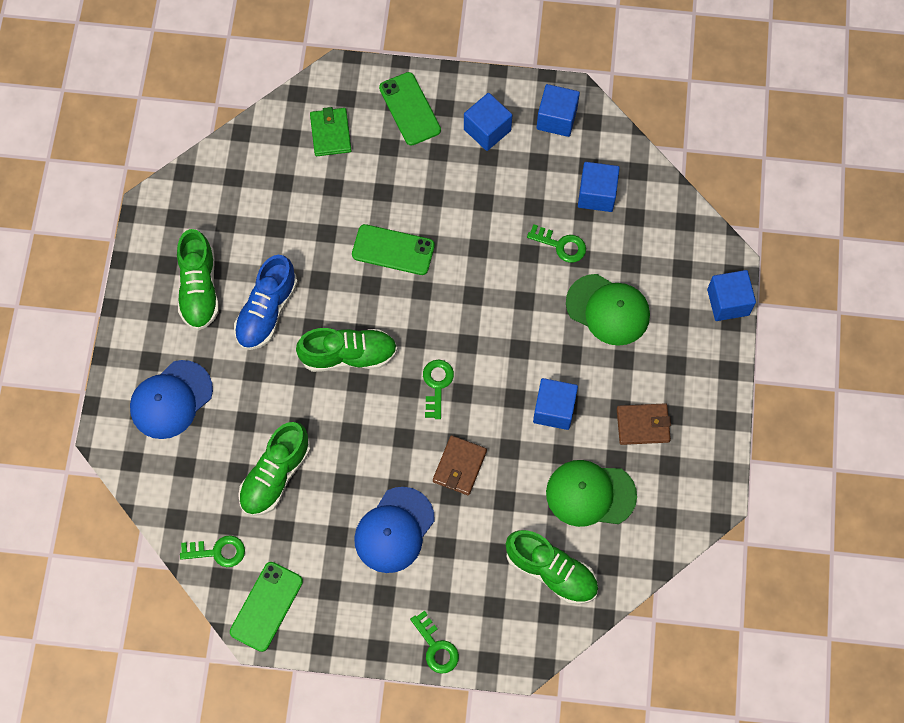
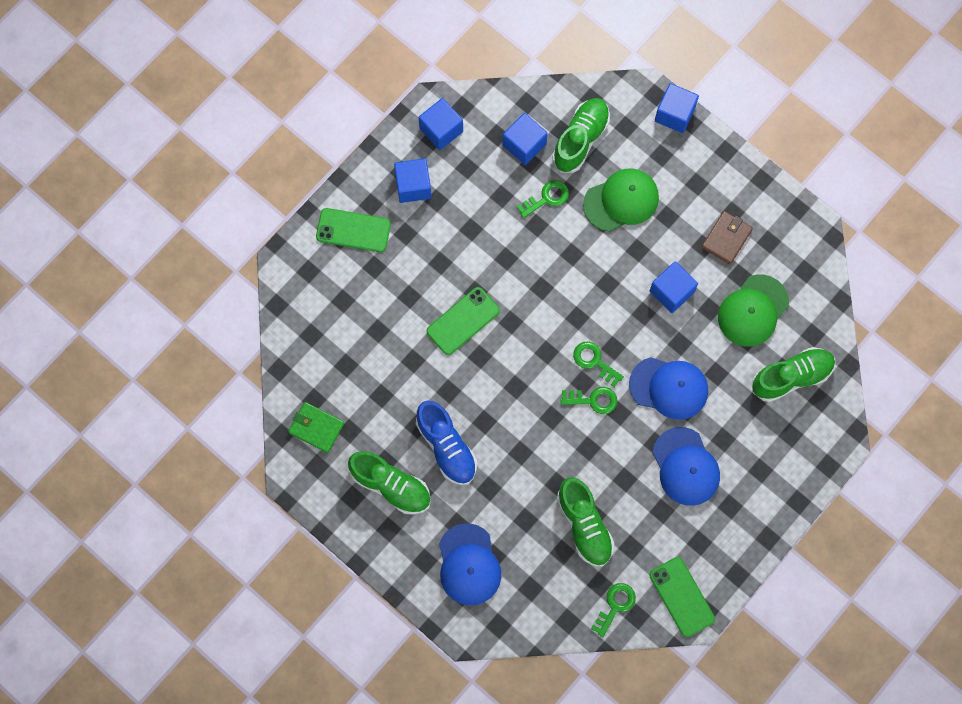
camera: 55 degrees left, 5 degrees up
(330, 133) = (330, 302): green wallet -> green wallet (316, 428)
(349, 355) = (525, 409): green shoe -> green shoe (580, 139)
(436, 647) = (793, 495): green key -> green key (593, 400)
(459, 466) = (669, 388): brown wallet -> blue cap

